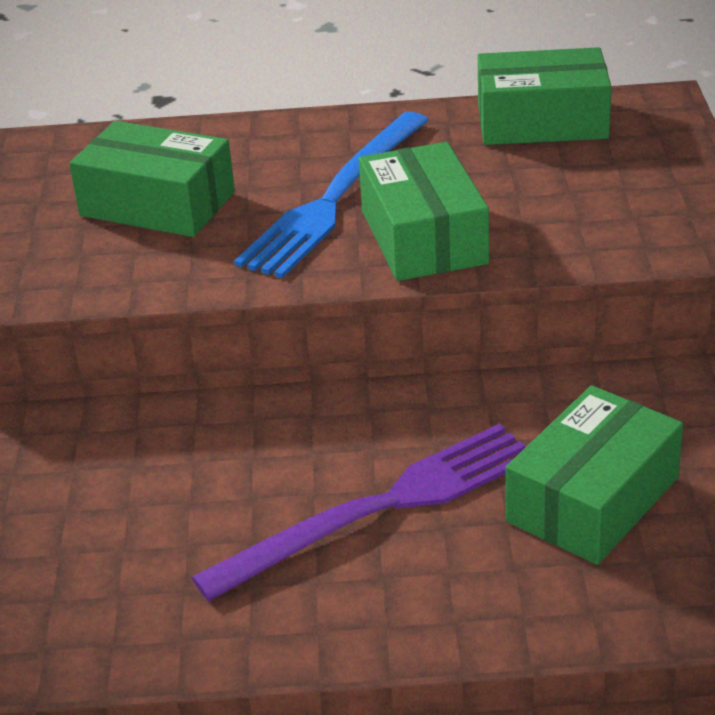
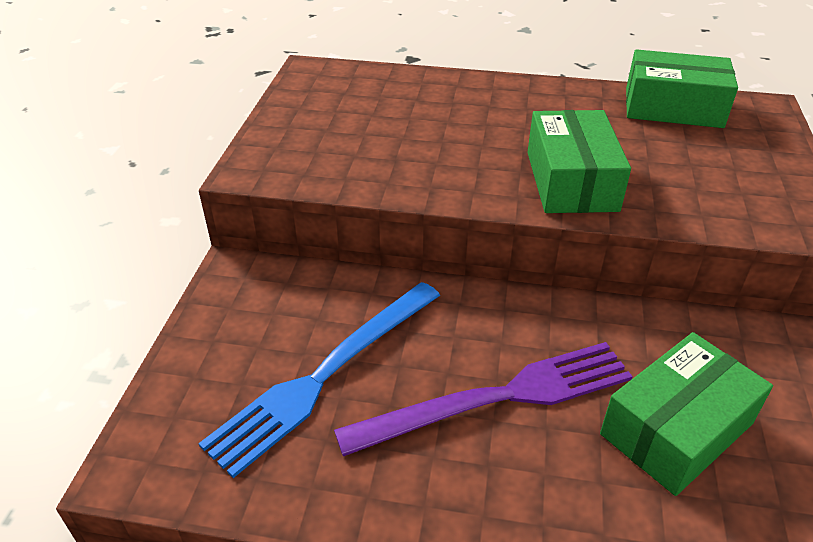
camera: 10 degrees right, 5 degrees up
(157, 204) = (380, 123): green box -> none
(335, 198) = (509, 140): blue fork -> blue fork (325, 375)

